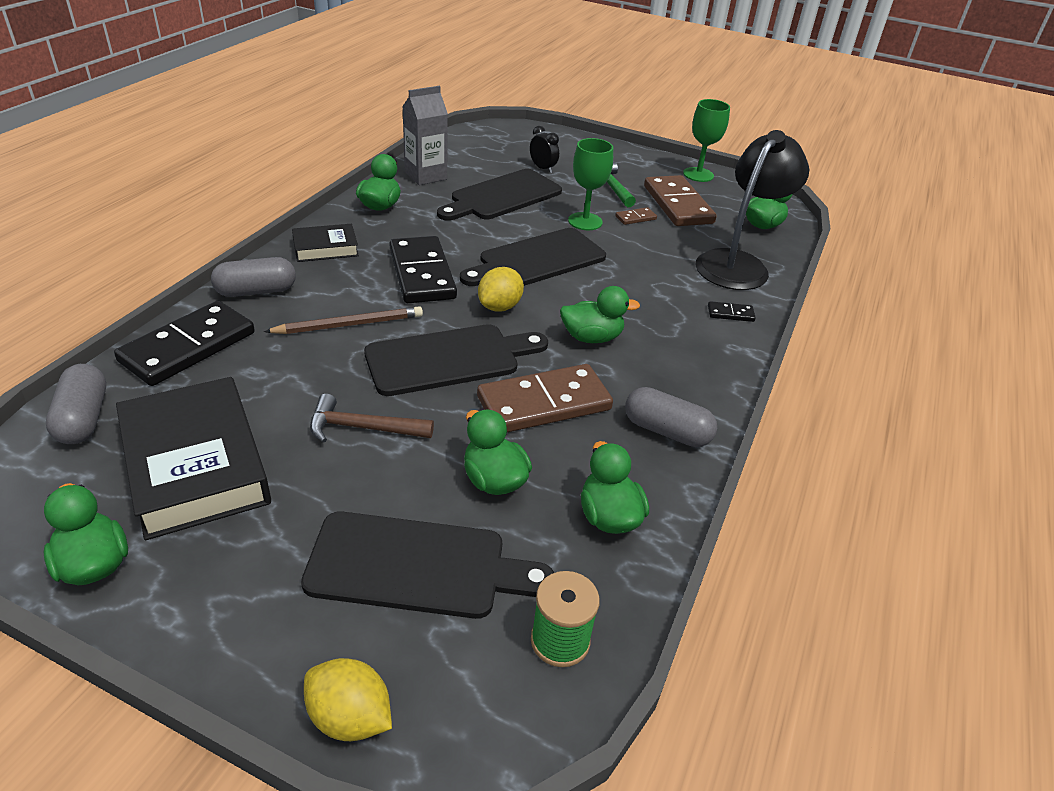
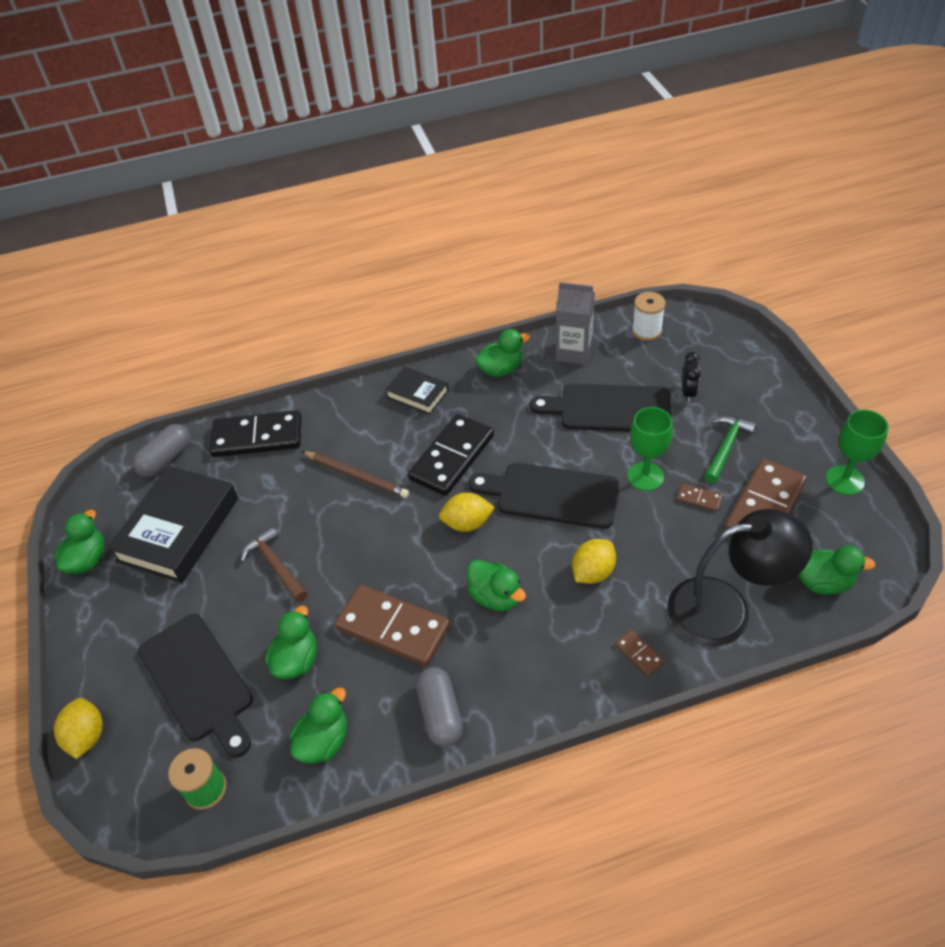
camera: 55 degrees right, 10 degrees up
(256, 291) = (336, 411): grey capsule -> none
(449, 359) = (381, 547): black cutting board -> none
(463, 147) = (646, 330): none -> white spool
(634, 287) = (593, 572): none -> yellow lemon
(730, 314) = (639, 653): black domino -> brown domino

